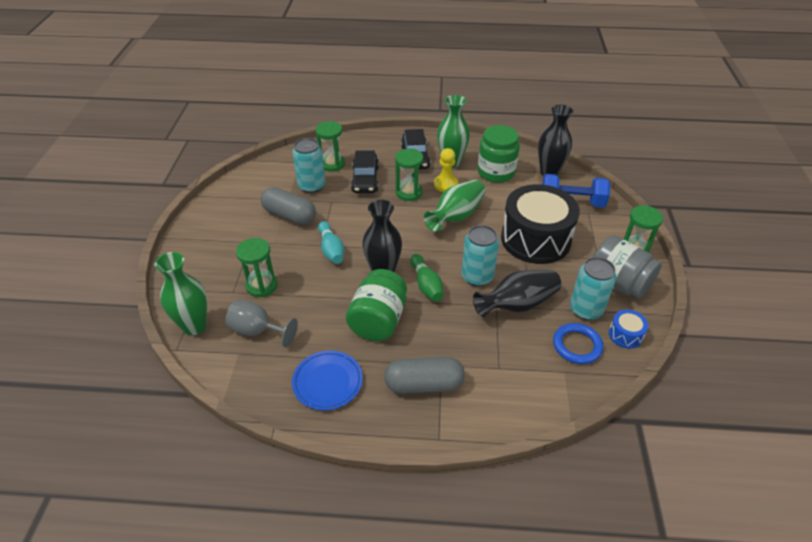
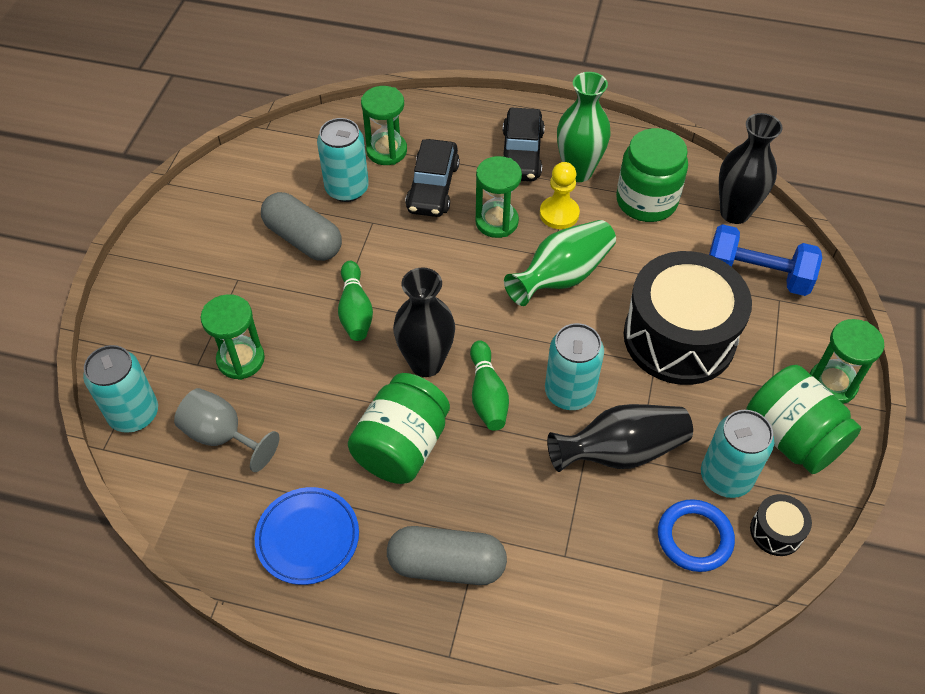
camera: 10 degrees right, 10 degrees up
(194, 326) = (134, 414): green vase -> turquoise can
(331, 249) = (355, 310): turquoise bowling pin -> green bowling pin
(618, 283) = (791, 437): grey jar -> green jar
(625, 335) = (776, 531): blue drum -> black drum

